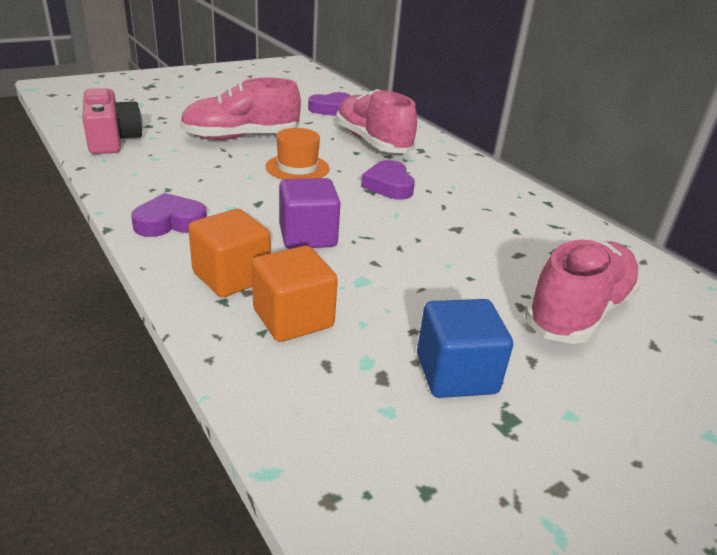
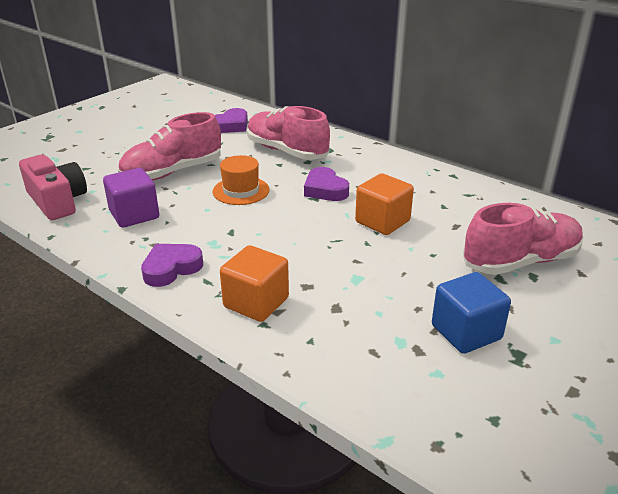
camera: 15 degrees left, 0 degrees up
(293, 318) = (326, 323): orange cube -> orange cube (382, 221)
(307, 236) = (291, 251): purple cube -> purple cube (134, 215)
(578, 312) = (520, 261): pink shoe -> pink shoe turned 45 degrees clockwise

